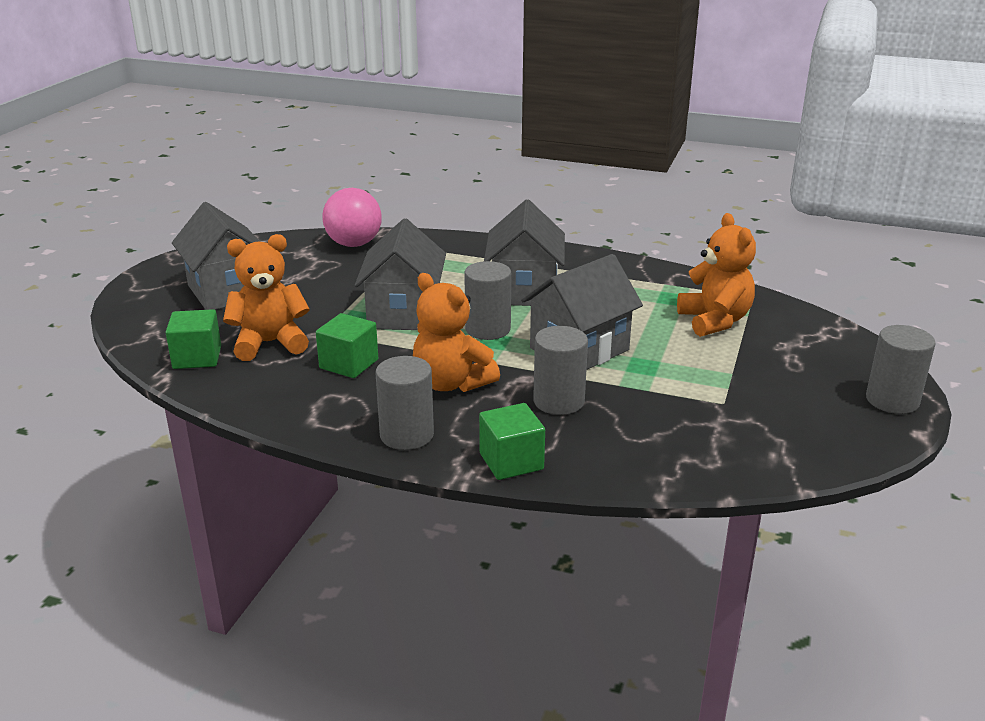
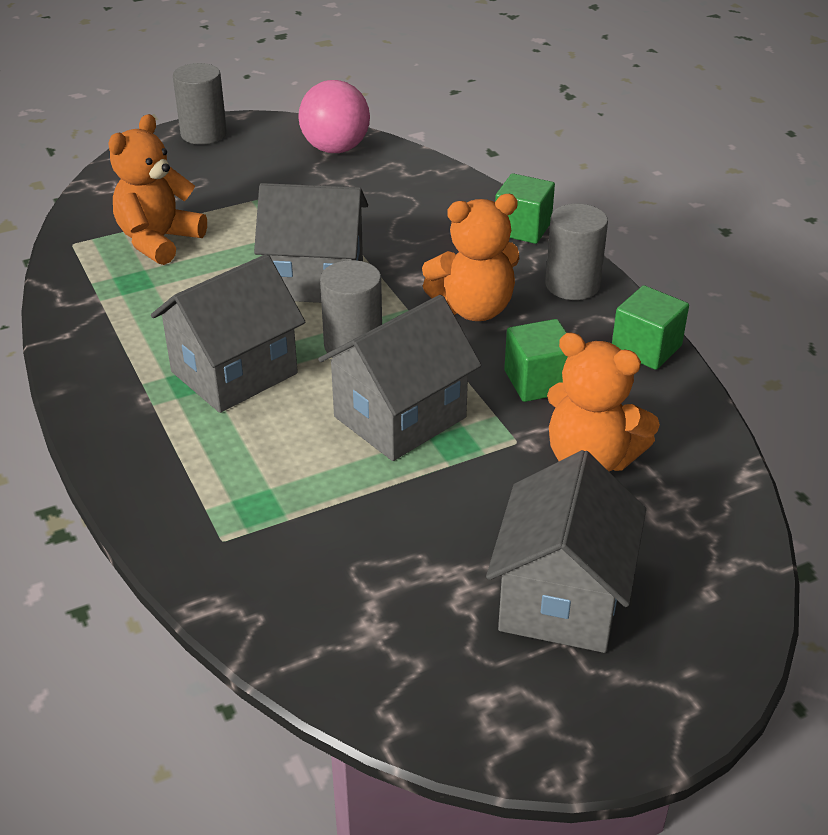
camera: 135 degrees left, 10 degrees up
(197, 357) = (690, 484): green cube -> green cube (646, 348)
(354, 244) = (280, 600): pink ball -> pink ball (335, 149)
(451, 383) = (474, 309): orange teddy bear -> orange teddy bear turned 75 degrees clockwise
(558, 401) = (416, 248): grey cylinder -> none

